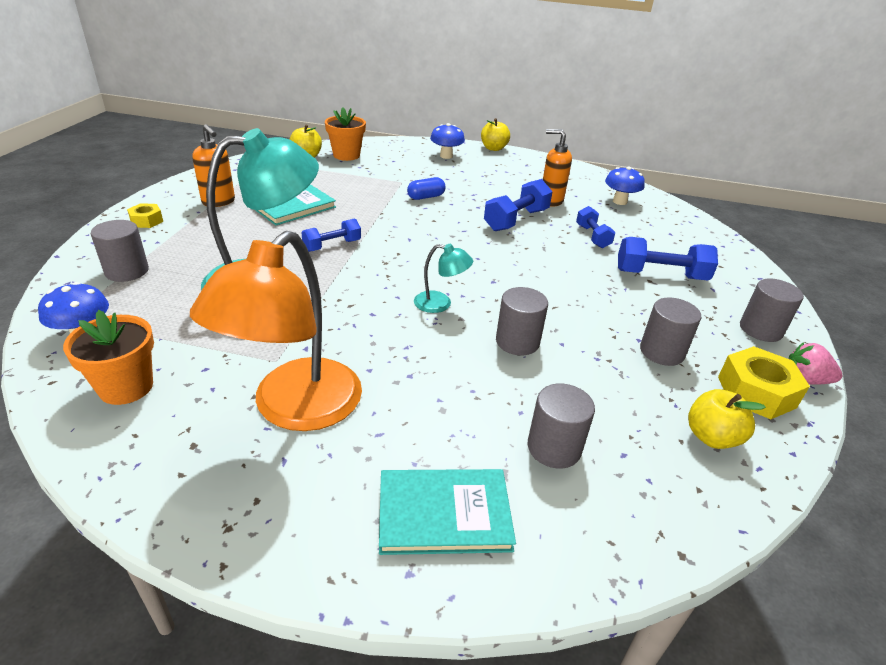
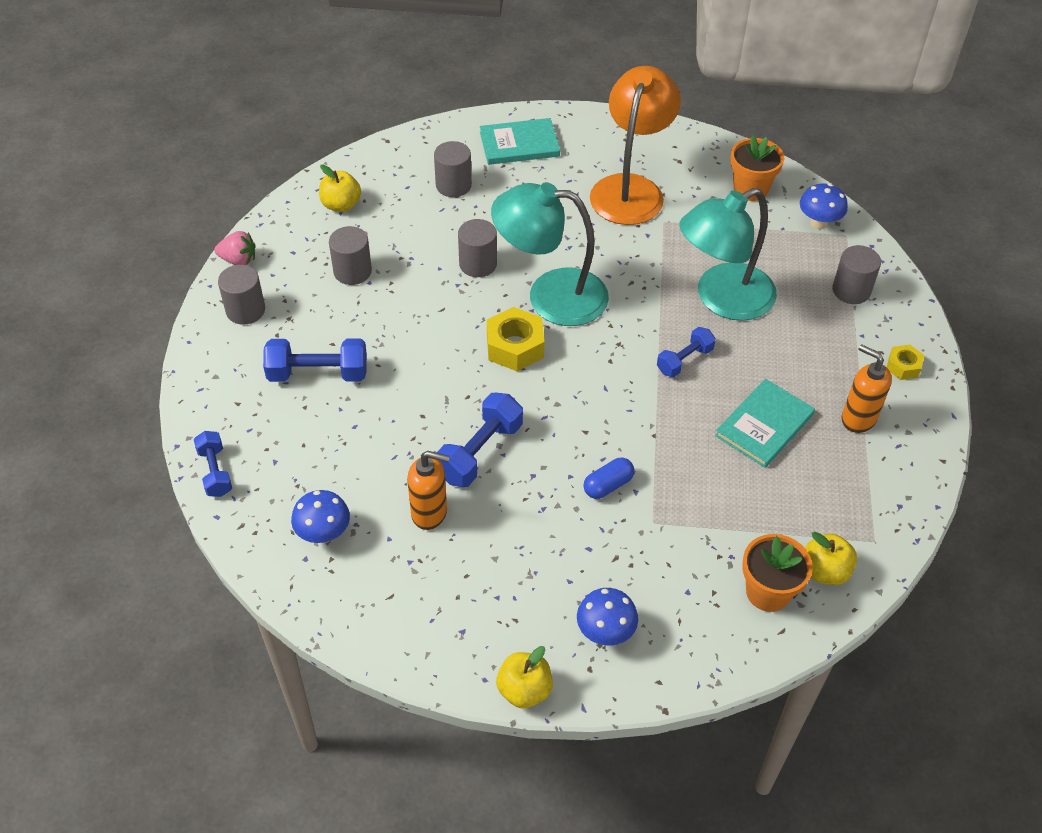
camera: 175 degrees right, 15 degrees up
(440, 304) = (550, 296): turquoise lamp -> turquoise lamp, size x2.24
(592, 236) = (383, 433): blue dumbbell -> blue dumbbell (215, 472)
(756, 392) = (288, 244): yellow nut -> yellow nut (515, 346)

